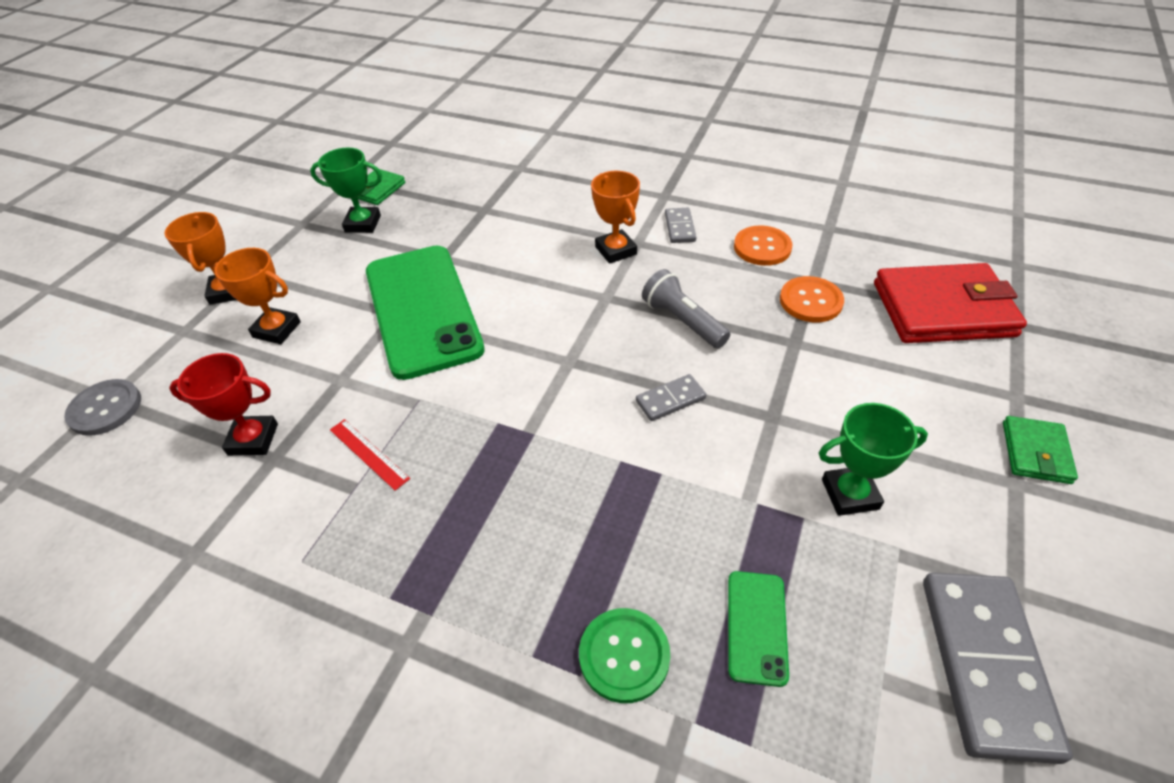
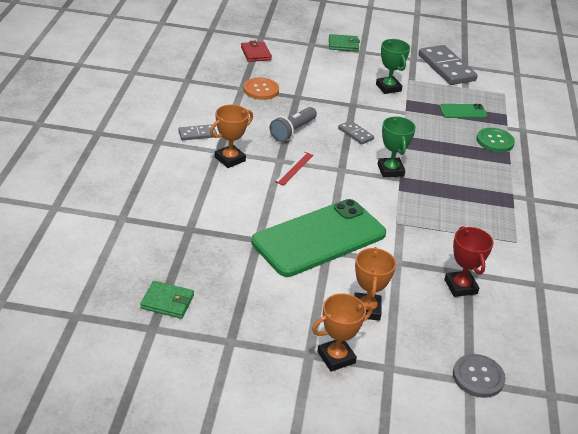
camera: 110 degrees left, 10 degrees down
(363, 224) = (223, 298): green trophy -> green trophy (390, 170)
(369, 453) = (444, 234): red ruler -> red ruler (294, 168)
(762, 247) = (213, 103): orange button -> none
(943, 309) = (256, 53): red wallet -> red wallet, size x0.50
(986, 665) = (446, 68): grey domino -> grey domino turned 75 degrees clockwise

